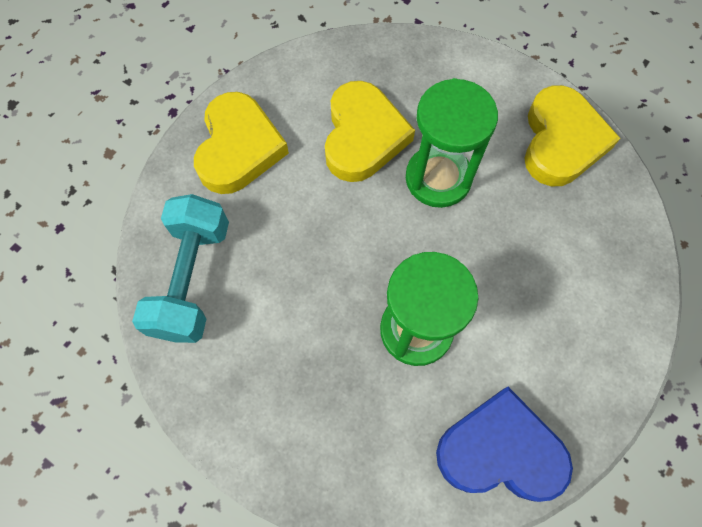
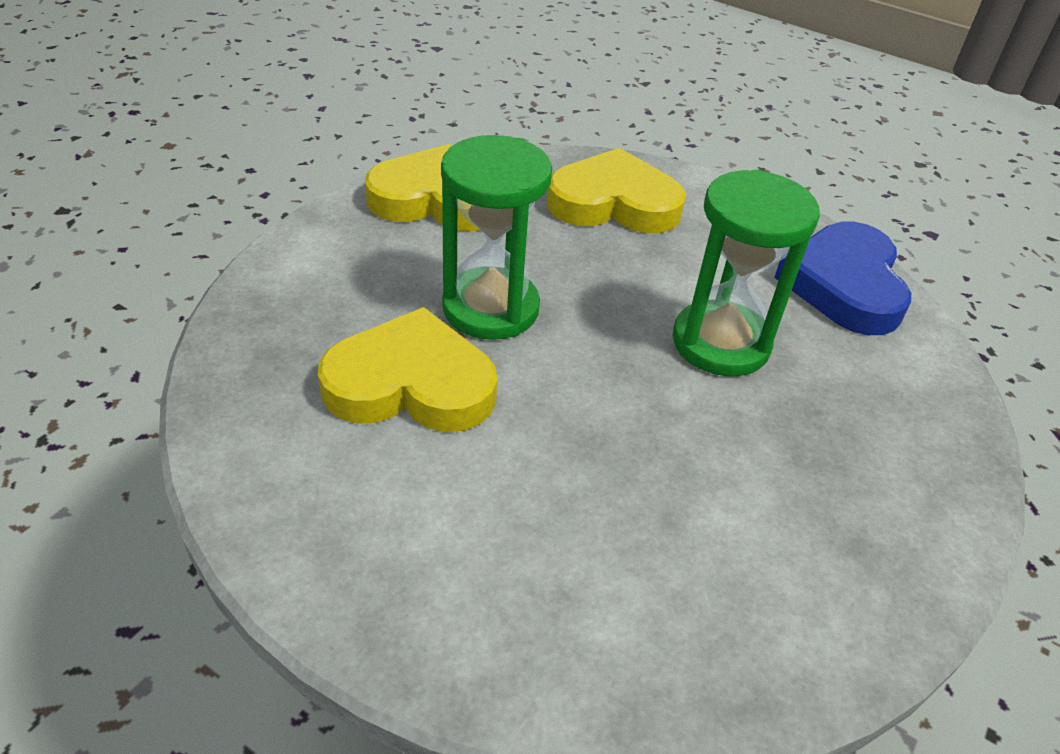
camera: 95 degrees left, 25 degrees down
(192, 279) = (699, 623): turquoise dumbbell -> none
(239, 148) = (420, 559): yellow heart -> yellow heart (614, 203)

